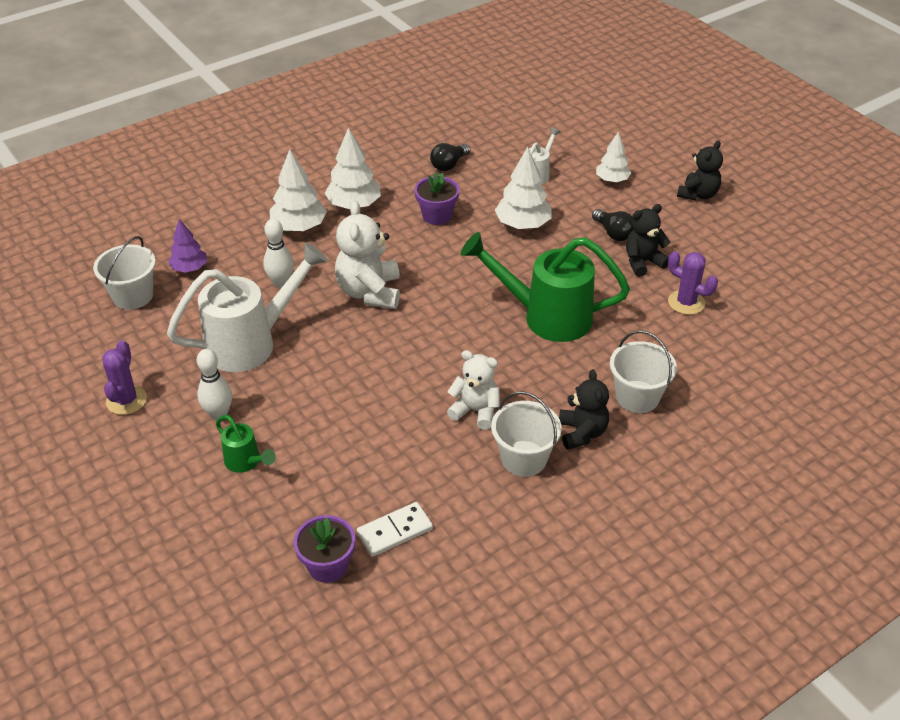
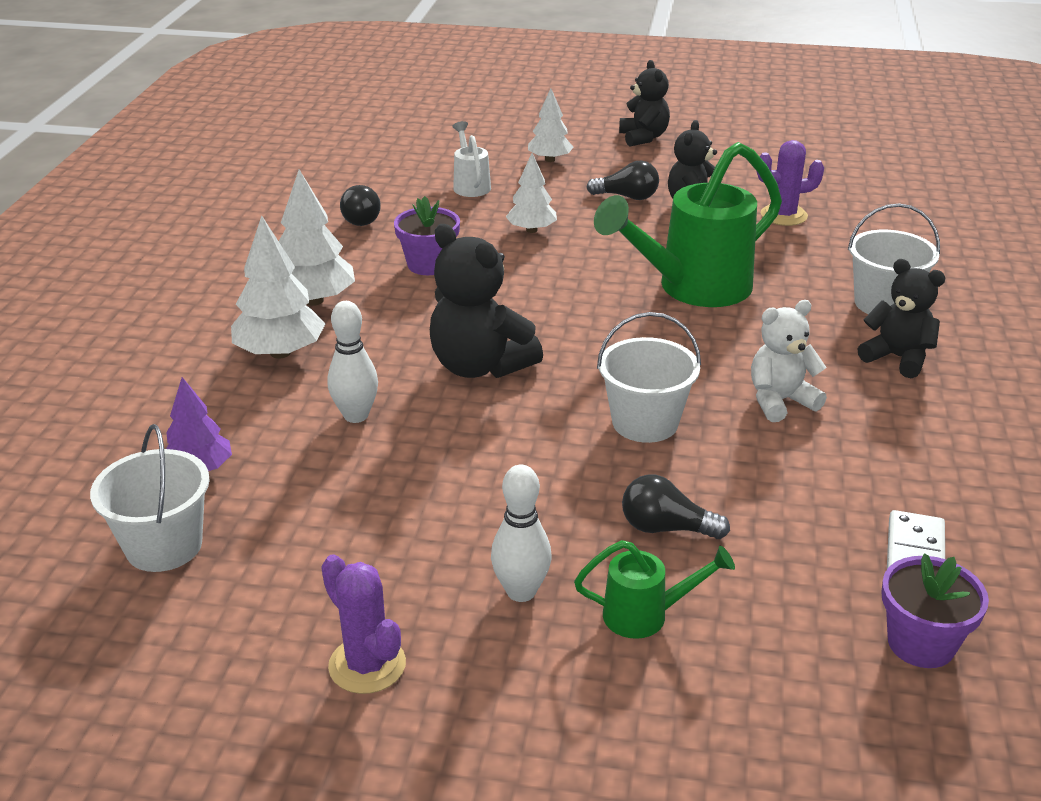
camera: 45 degrees left, 10 degrees down
(252, 342) = (427, 493): white watering can -> none
(316, 432) = (666, 528): none -> black light bulb
(370, 292) = (480, 366): white teddy bear -> black teddy bear
(522, 224) = (531, 230): white tree -> white tree, size x0.65
(523, 458) = (894, 410): white bucket -> white bucket (645, 422)

